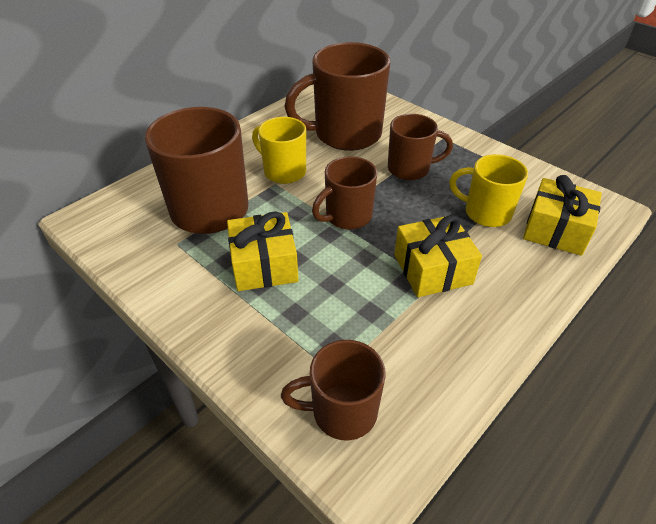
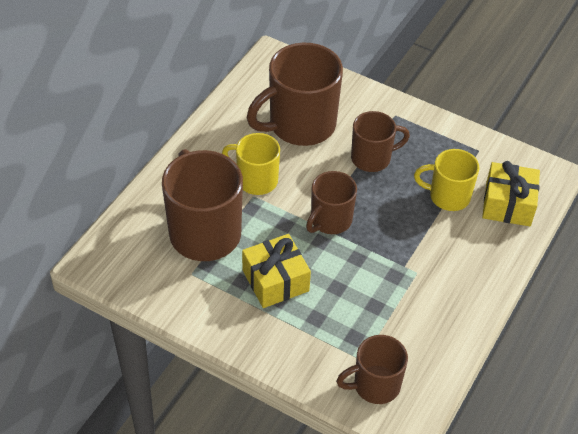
camera: 15 degrees left, 5 degrees up
(432, 269) = (414, 260): yellow gift -> none

